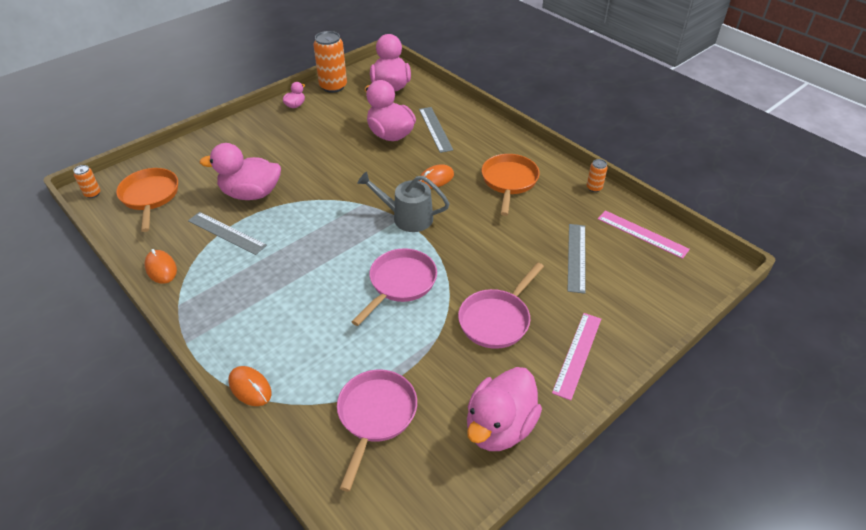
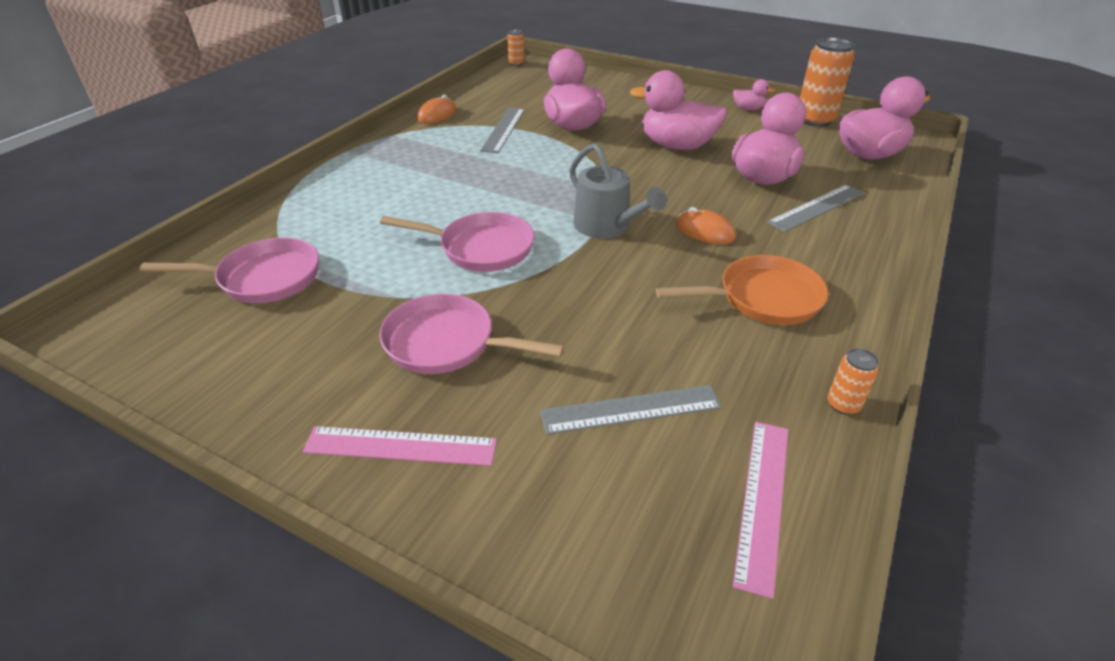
camera: 70 degrees right, 5 degrees down
(150, 197) = (530, 85): orange pan -> none
(250, 387) = (295, 195): orange mouse -> none
(407, 217) = (607, 226): grey watering can -> grey watering can turned 150 degrees clockwise
(499, 427) = (249, 383): pink duck -> pink duck (677, 146)

